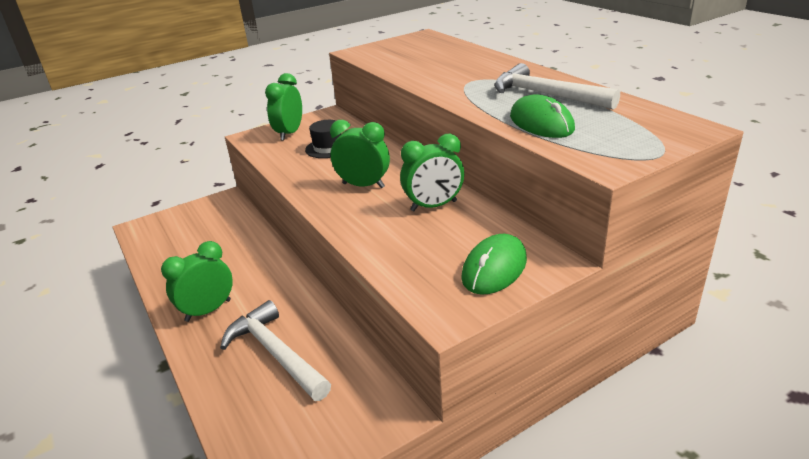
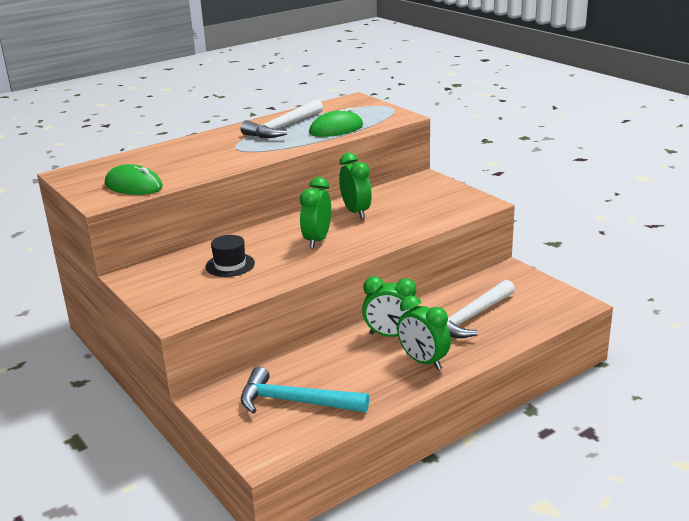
camera: 95 degrees left, 5 degrees down
(194, 237) = (295, 402): none -> turquoise hammer
(289, 133) = (179, 292): green clock -> green clock (390, 335)
(494, 268) = (435, 192): green mouse -> green mouse (133, 185)

